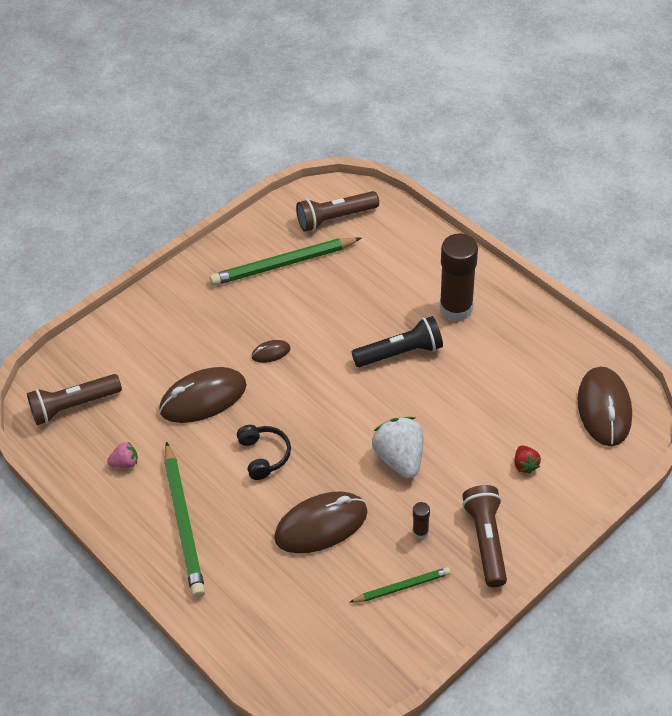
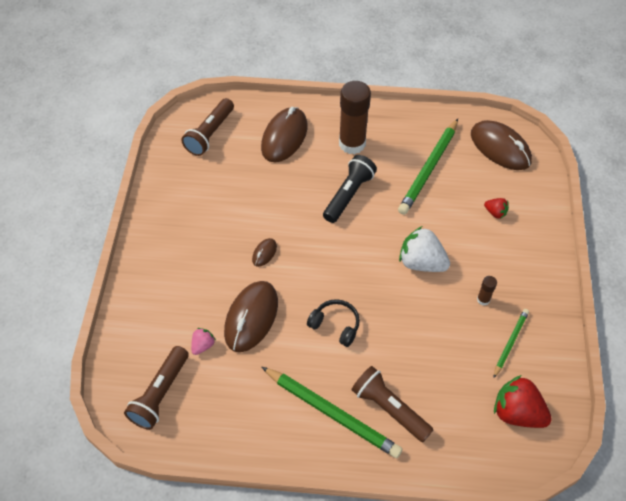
camera: 45 degrees left, 5 degrees up
(125, 463) = (245, 405): pink strawberry -> pink strawberry (203, 345)
(283, 264) = (207, 187): green pencil -> green pencil (429, 169)
(321, 525) = (421, 343): brown mouse -> brown mouse (284, 137)
(338, 648) = (517, 412): none -> red strawberry
(486, 540) = (524, 275): brown flashlight -> brown flashlight (389, 409)

